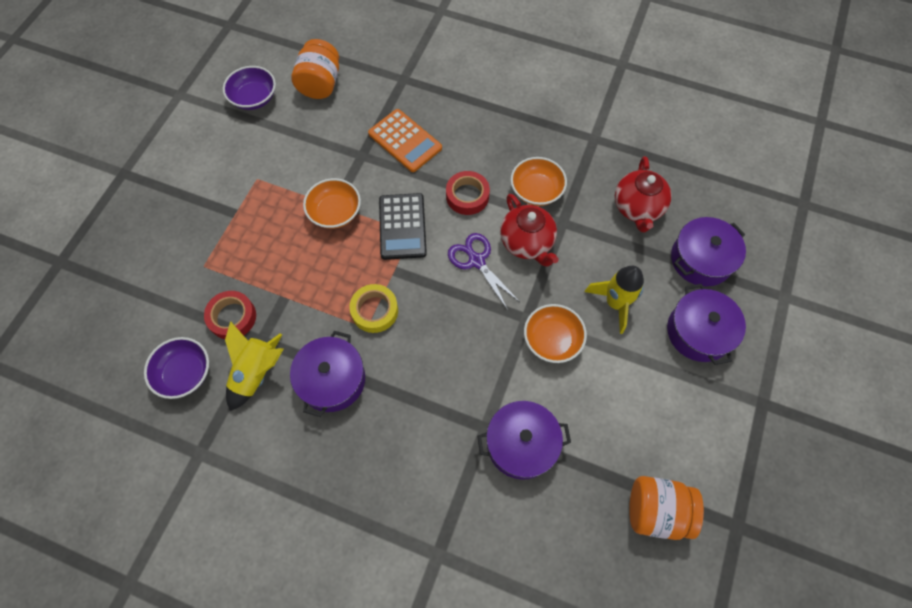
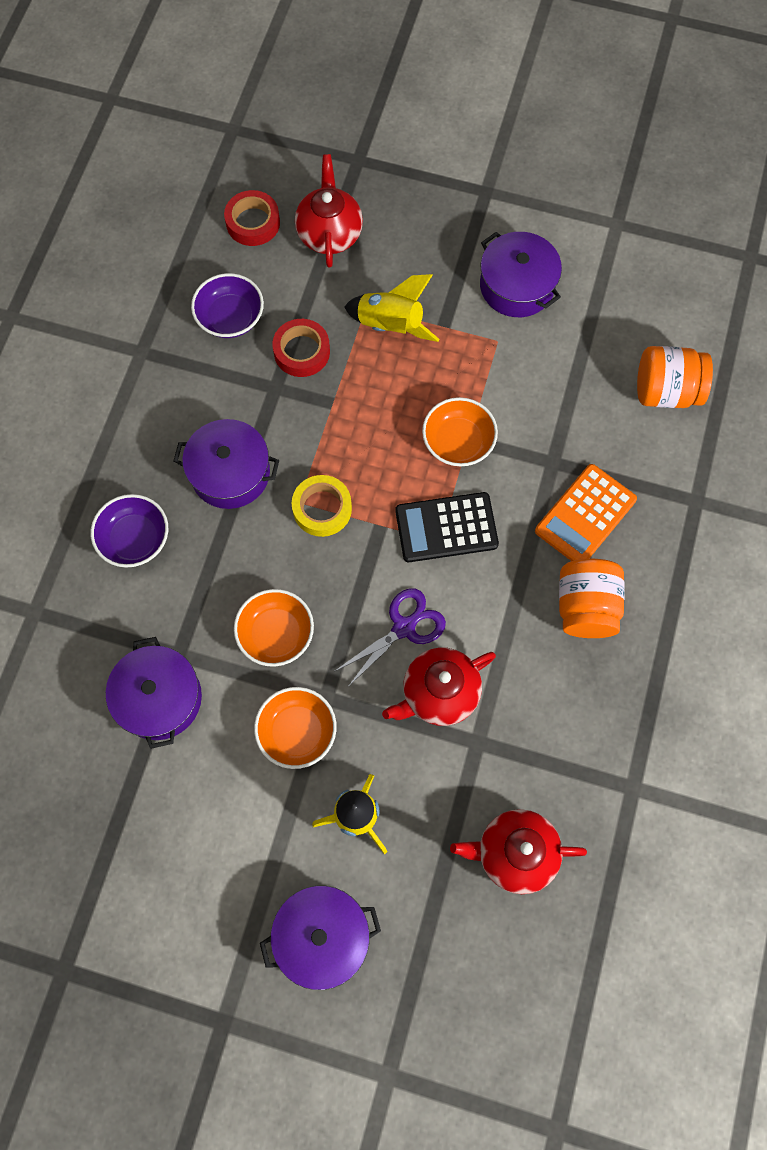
camera: 85 degrees right, 5 degrees up
(125, 288) = (329, 234): none -> red teapot
(254, 98) = (626, 313): purple bowl -> purple bowl (135, 539)
(257, 373) = (234, 391): yellow rocket -> yellow rocket (390, 326)
(467, 196) = (504, 607): red tape -> red tape (253, 223)
(536, 191) = (526, 703): orange bowl -> orange bowl (276, 634)
(656, 510) = (81, 865): orange jar -> orange jar (585, 607)
(701, 259) = (438, 947): purple pot -> purple pot (517, 286)

